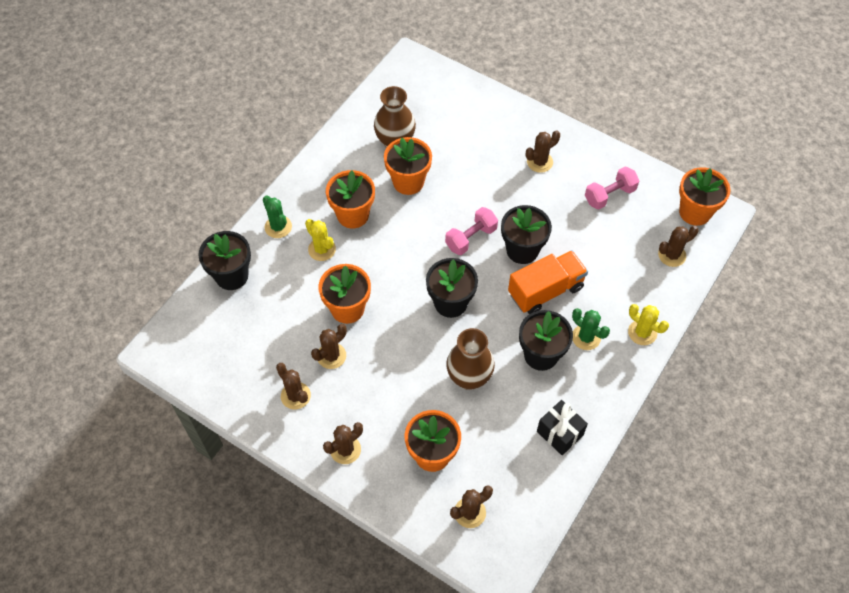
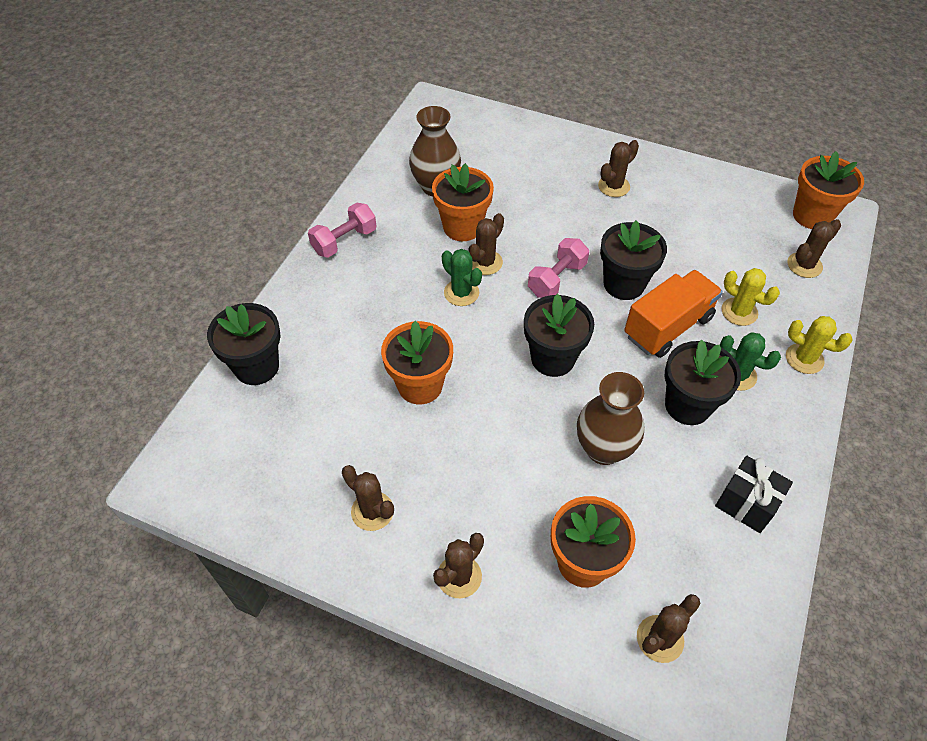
camera: 10 degrees left, 5 degrees down
(278, 227) = (308, 299): green cactus -> green cactus (461, 293)
(322, 249) = (371, 318): yellow cactus -> yellow cactus (739, 312)
(331, 356) = (411, 449): brown cactus -> brown cactus (485, 262)
(353, 215) = (402, 273): orange flower pot -> none
(609, 195) = (707, 210): pink dumbbell -> pink dumbbell (344, 241)

